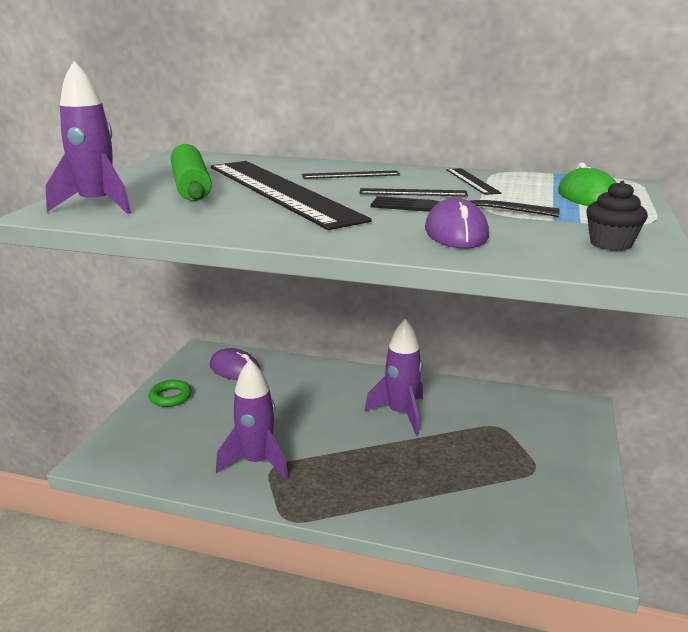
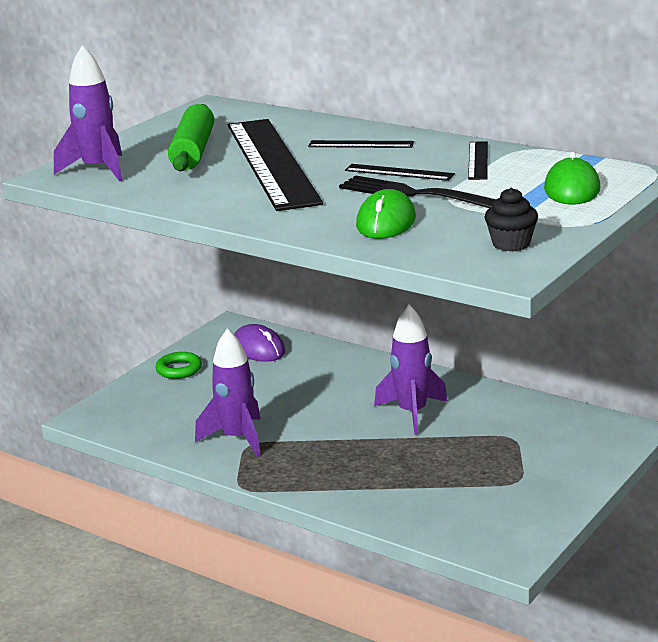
camera: 20 degrees right, 0 degrees up
(456, 233) = (386, 222): purple mouse -> green mouse

